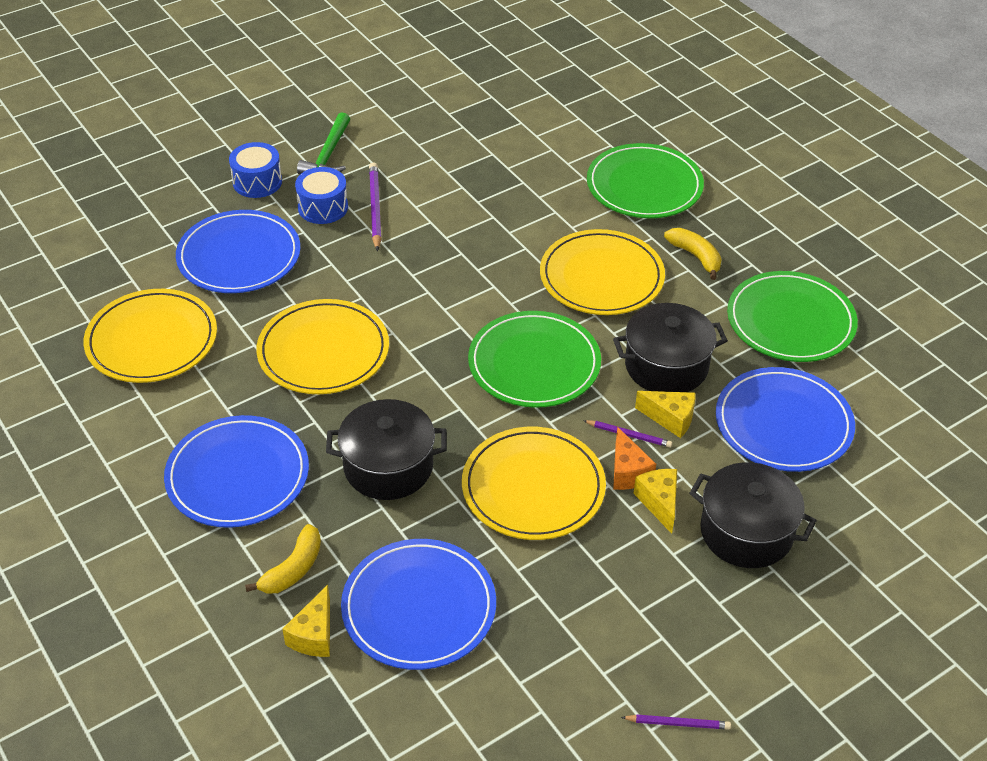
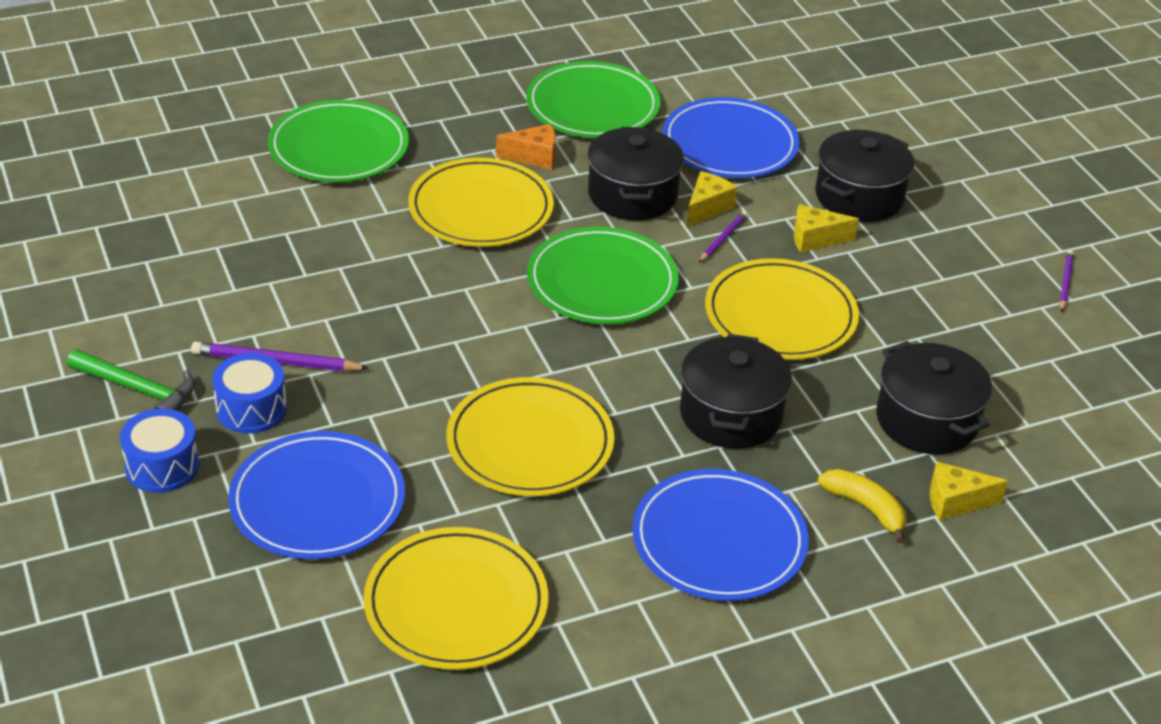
camera: 80 degrees left, 5 degrees down
(314, 635) = (955, 502): yellow cheese -> yellow cheese turned 150 degrees clockwise
(419, 607) = (926, 420): blue plate -> black pot
(628, 472) = (772, 250): orange cheese -> orange cheese (534, 157)
(695, 256) = (473, 140): yellow banana -> none

